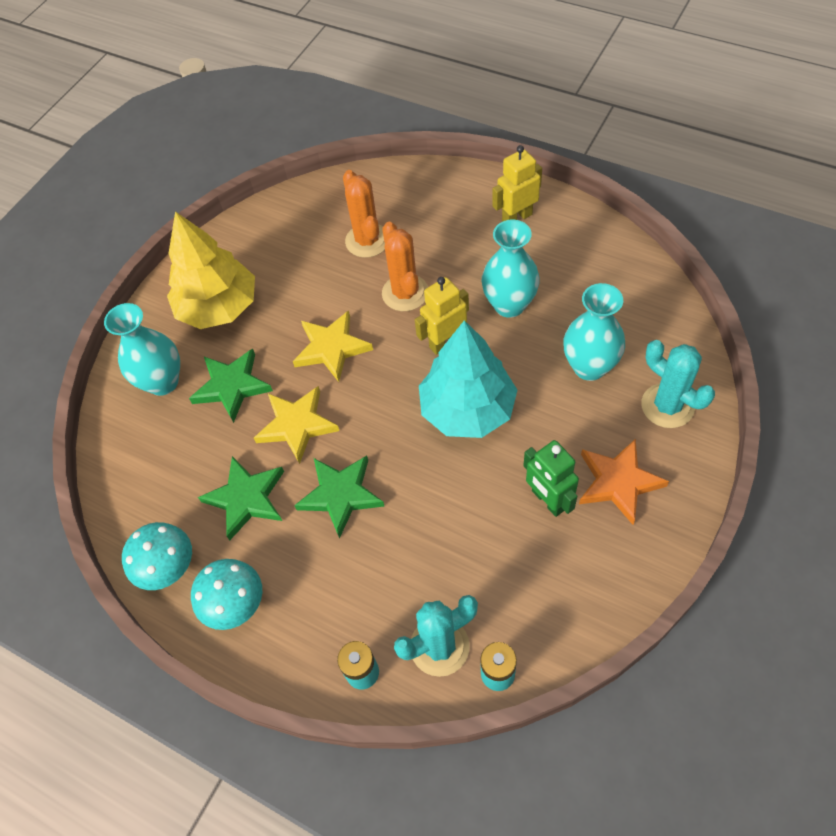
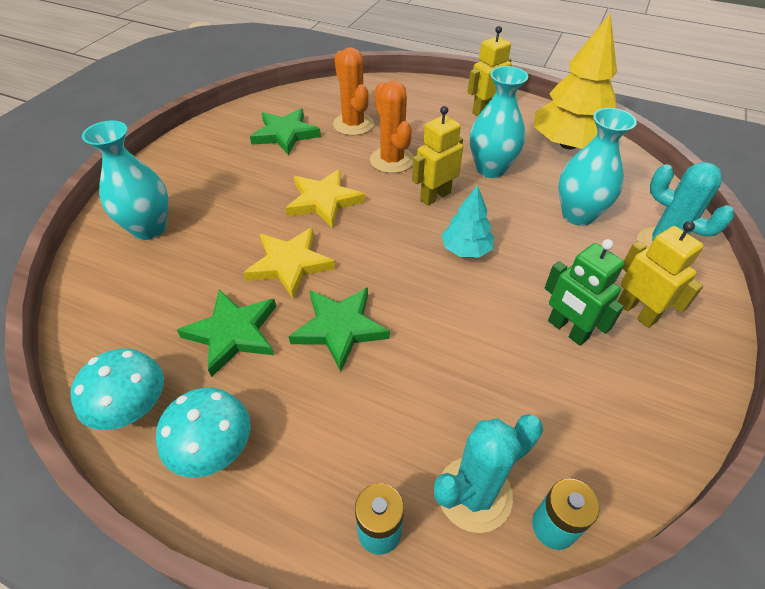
camera: 10 degrees left, 10 degrees down
(219, 307) = (212, 170): yellow tree -> yellow tree (568, 144)
(232, 386) = (222, 231): green star -> green star (285, 134)
(467, 409) = (466, 249): turquoise tree -> turquoise tree, size x0.53
(618, 482) = (636, 312): orange star -> yellow robot

